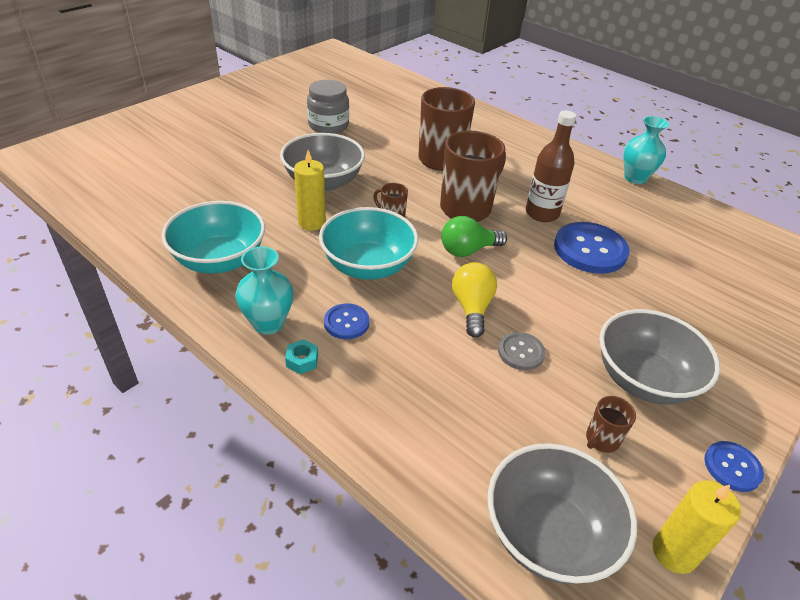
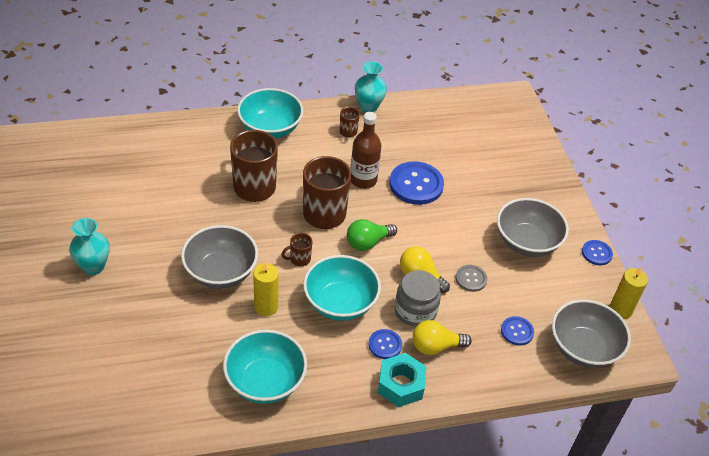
camera: 55 degrees left, 5 degrees up
(268, 323) = (354, 385): turquoise vase -> turquoise vase (93, 266)
(302, 361) = (401, 385): turquoise nut -> turquoise nut, size x2.07
(328, 125) = (139, 223): grey jar -> grey jar (415, 311)
(386, 366) = (435, 346): none -> yellow light bulb
(468, 250) = (368, 242): green light bulb -> green light bulb turned 45 degrees clockwise
(492, 436) = (517, 331): none -> blue button
(518, 140) = (270, 129): none -> turquoise bowl
(601, 440) = (549, 289): brown mug -> brown mug (348, 132)

